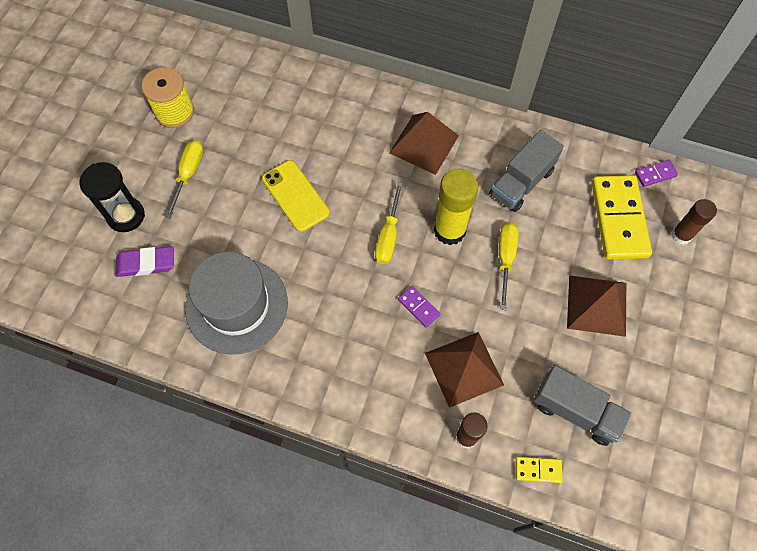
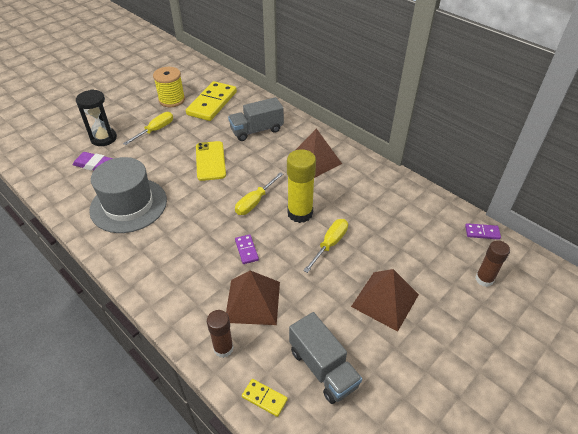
camera: 25 degrees right, 20 degrees down
(521, 182) = (371, 203): grey truck -> grey truck (256, 130)
(618, 219) = (435, 250): yellow domino -> yellow domino (212, 103)

